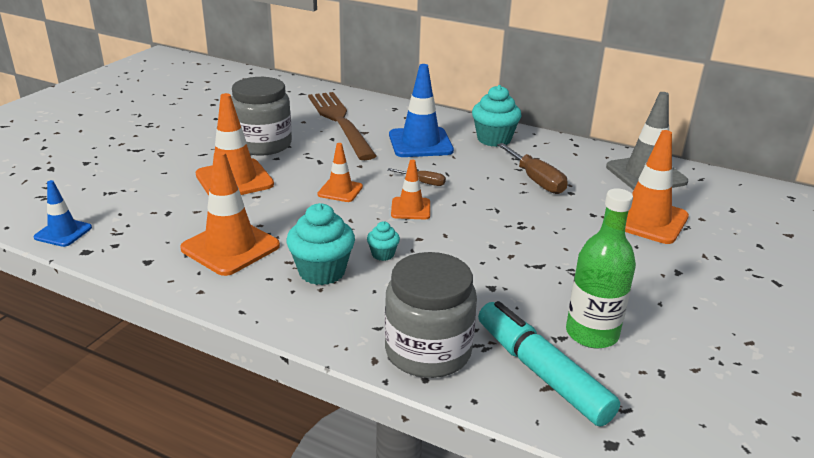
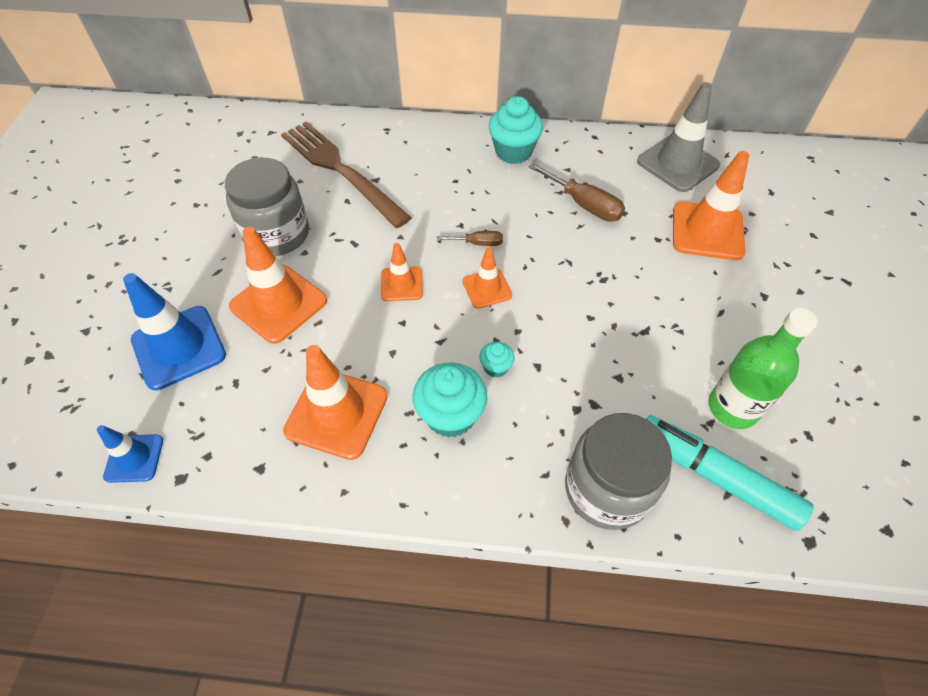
camera: 20 degrees left, 25 degrees up
(420, 143) = (443, 180): blue traffic cone -> blue traffic cone (179, 347)

